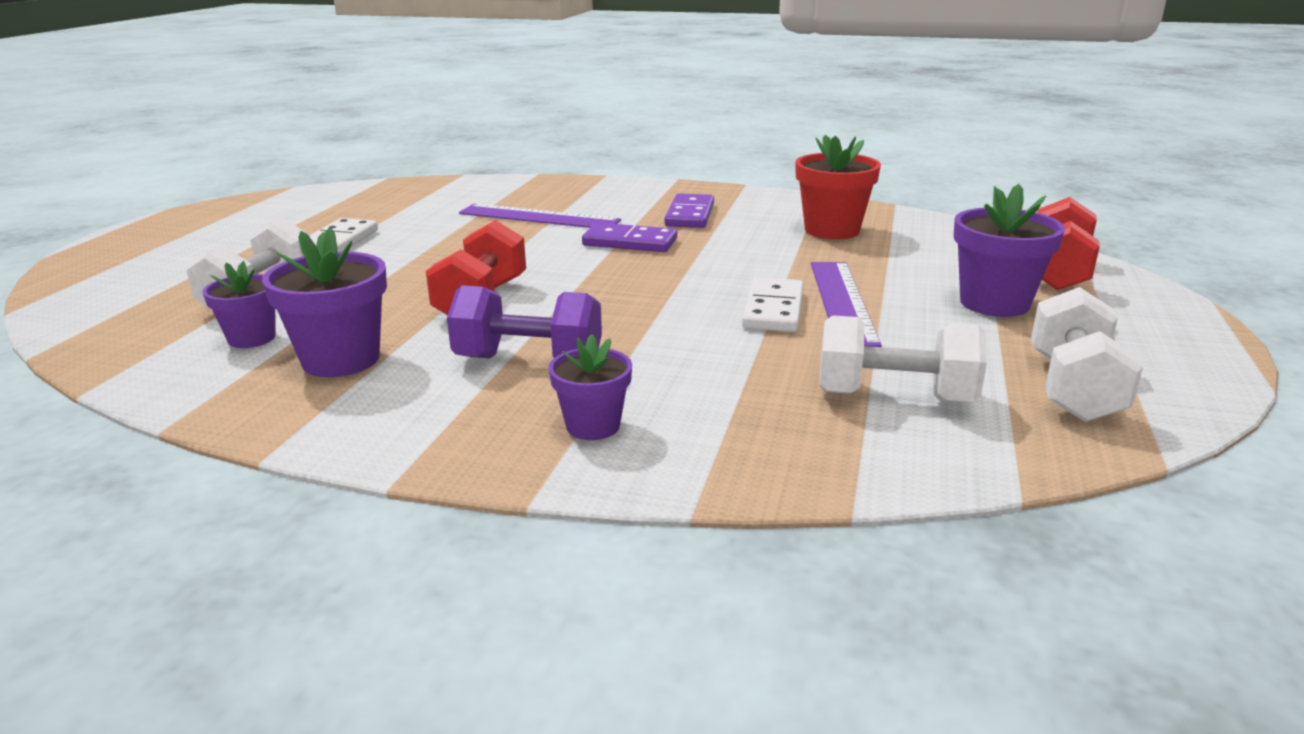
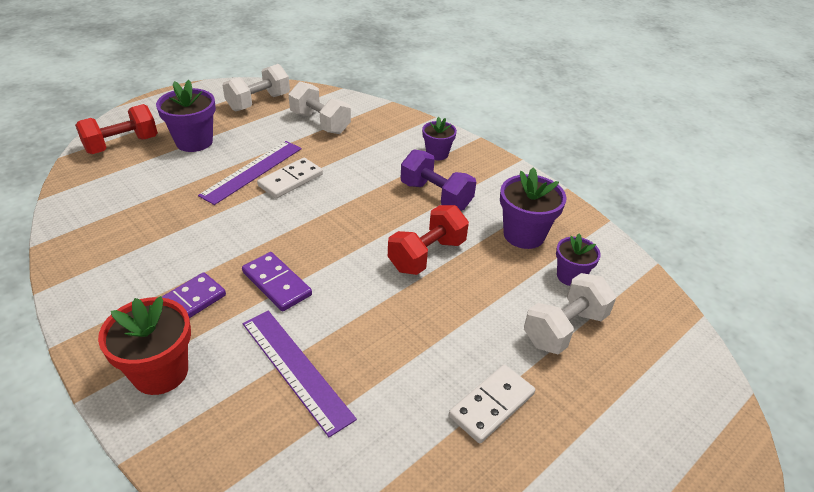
camera: 150 degrees left, 15 degrees up
(832, 230) = (138, 233): red flower pot -> red flower pot (160, 372)

